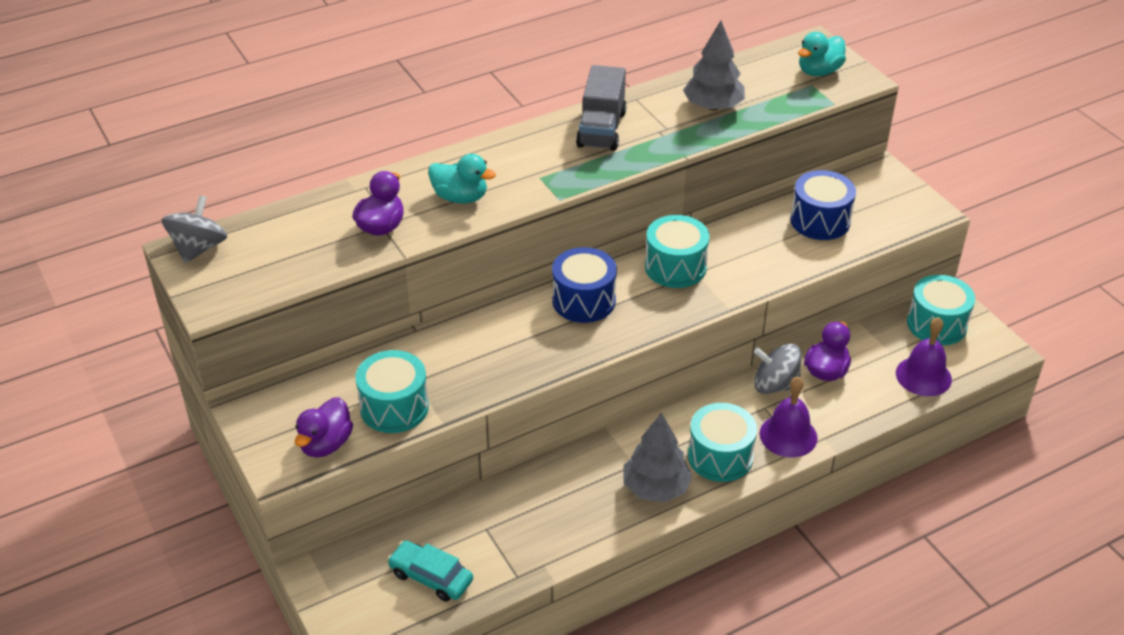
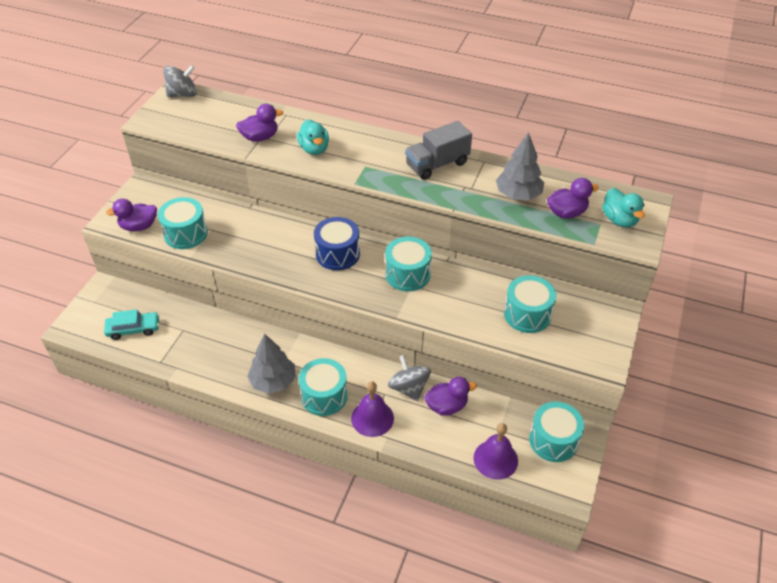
camera: 50 degrees right, 5 degrees up
(431, 577) = (133, 329): turquoise car -> turquoise car turned 90 degrees clockwise
(774, 94) = (566, 213): none -> purple duck
(819, 71) = (619, 220): turquoise duck -> turquoise duck turned 120 degrees counterclockwise
(820, 221) = (527, 314): blue drum -> turquoise drum

